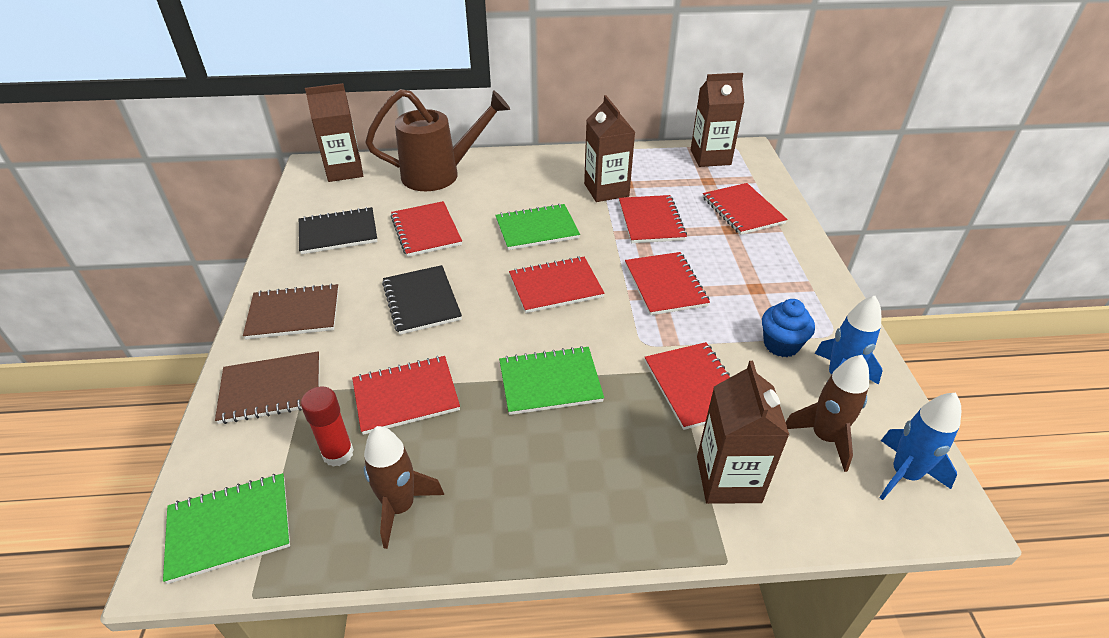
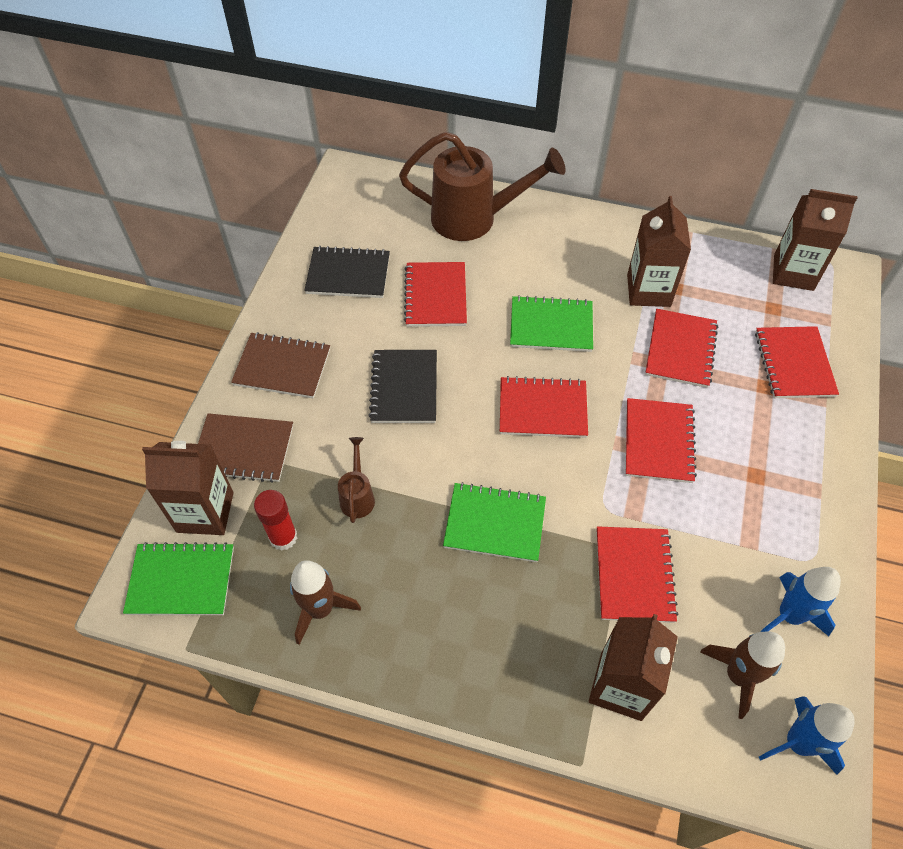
camera: 20 degrees right, 15 degrees up
(344, 171) = (376, 187): brown carton -> brown carton (205, 512)
(406, 396) = (357, 495): red notebook -> brown watering can
(781, 345) = (748, 555): blue cupcake -> none

